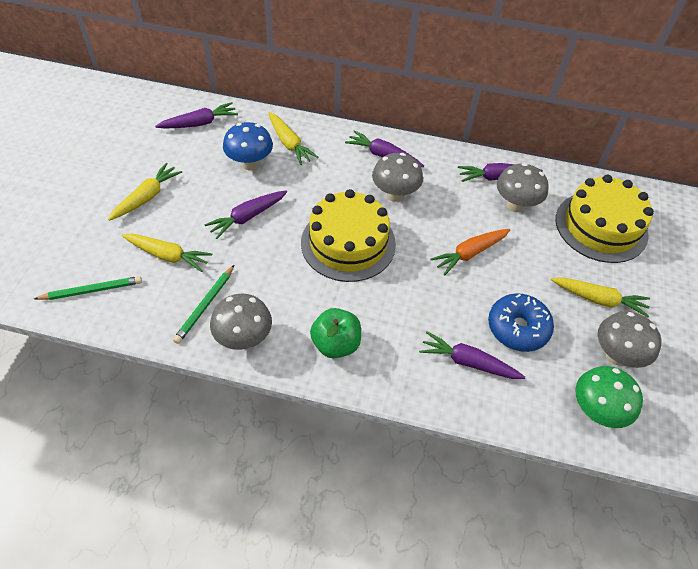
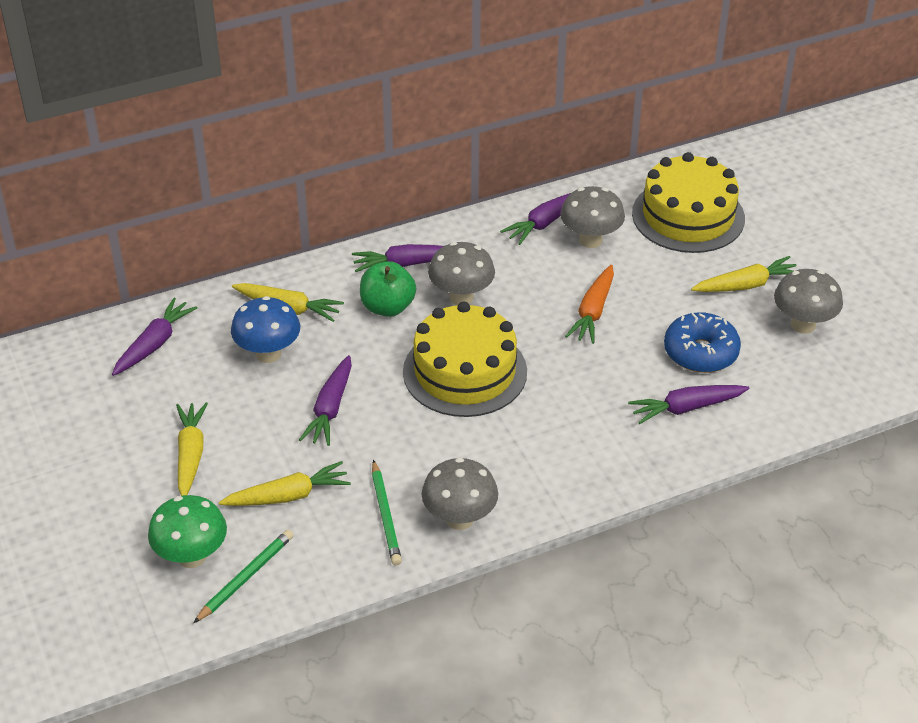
camera: 35 degrees left, 10 degrees down
(336, 344) = (553, 468): green apple -> green apple (387, 307)
(596, 411) = (827, 380): green mushroom -> green mushroom (192, 557)

